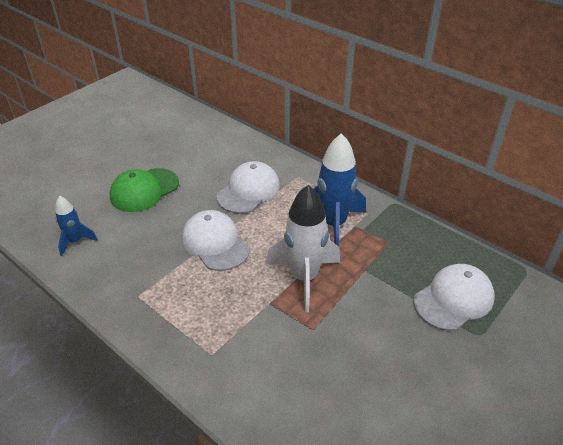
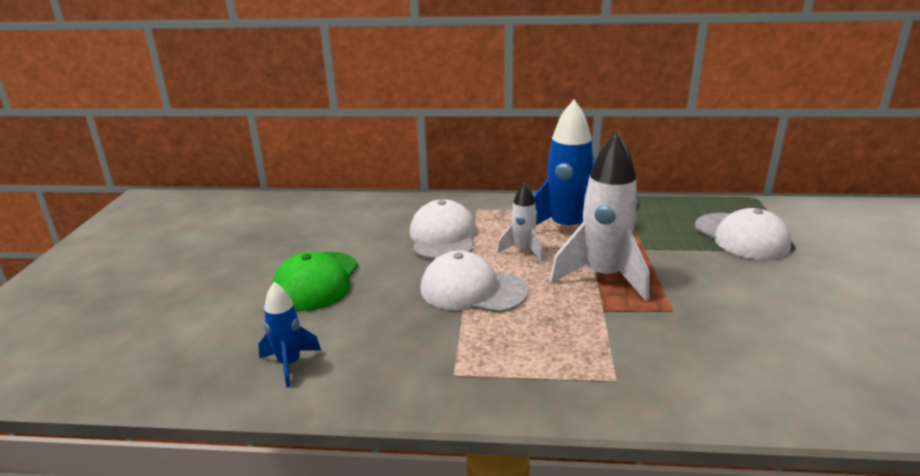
camera: 35 degrees left, 15 degrees down
(282, 228) = (523, 251): none -> white rocket
(454, 299) = (741, 236): white cap -> white cap turned 135 degrees clockwise

